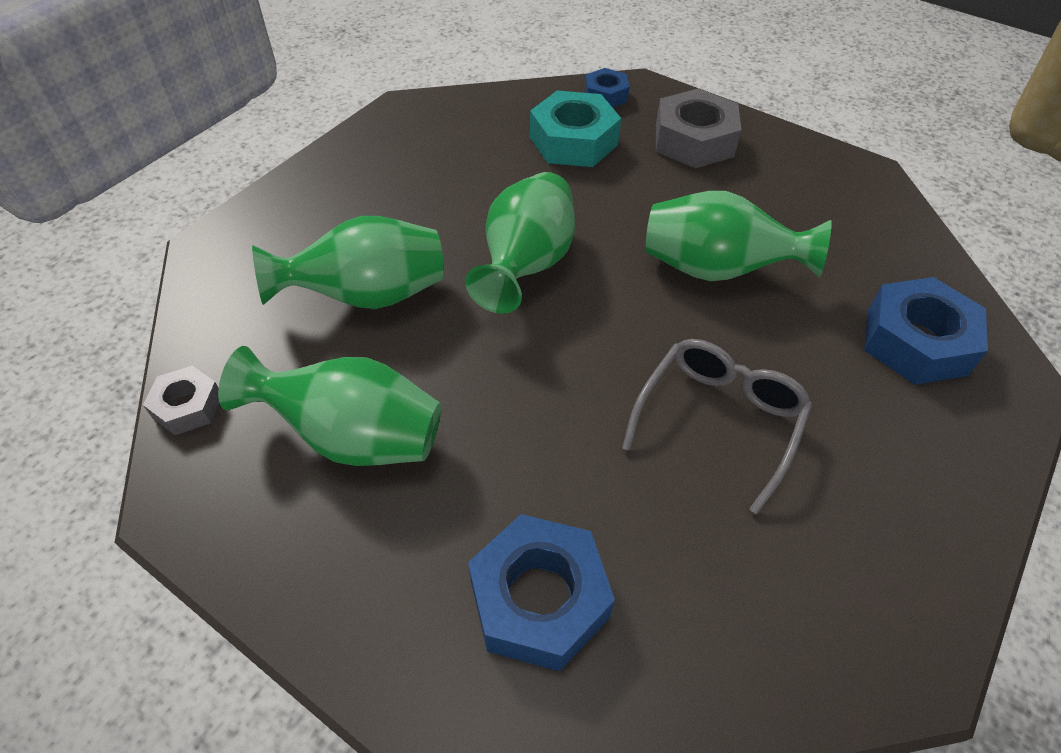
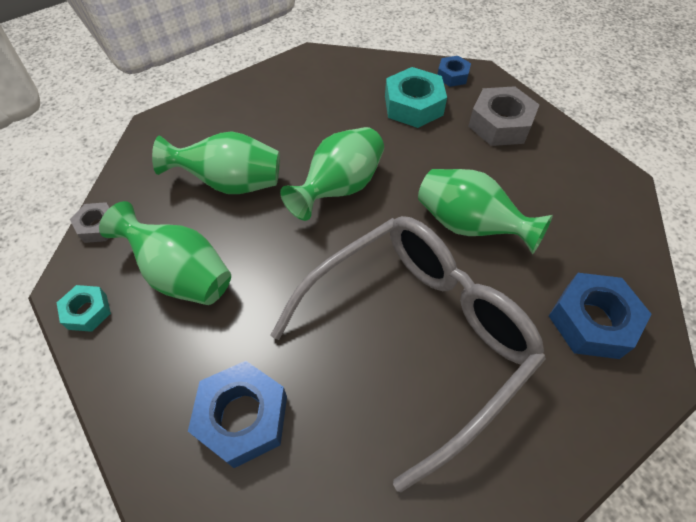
camera: 20 degrees right, 5 degrees up
(228, 530) = (87, 311): none -> turquoise nut
(719, 420) = (416, 335): grey glasses -> grey glasses, size x1.92

